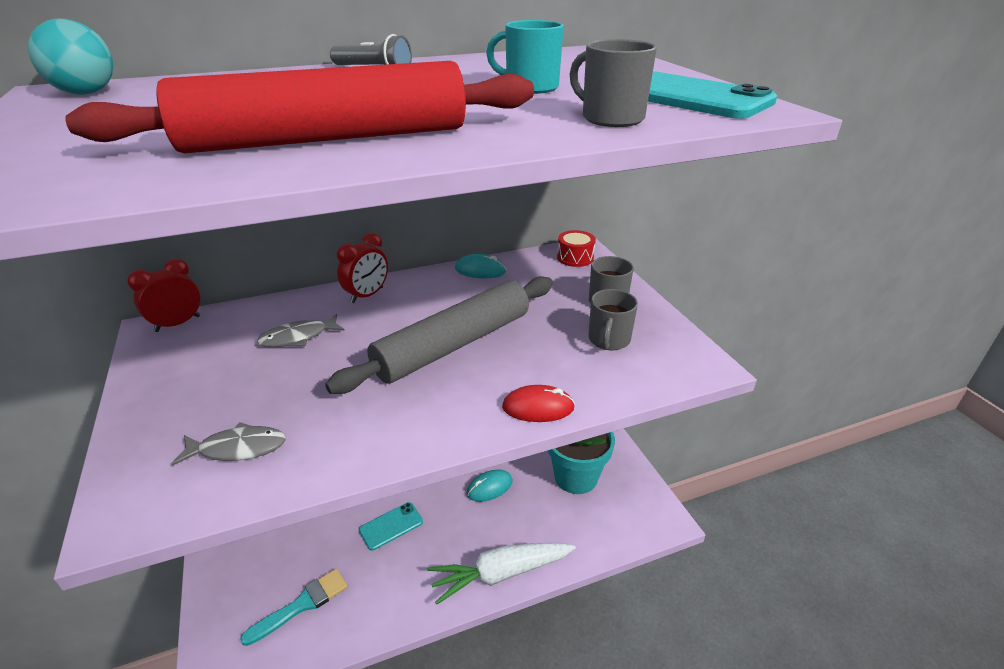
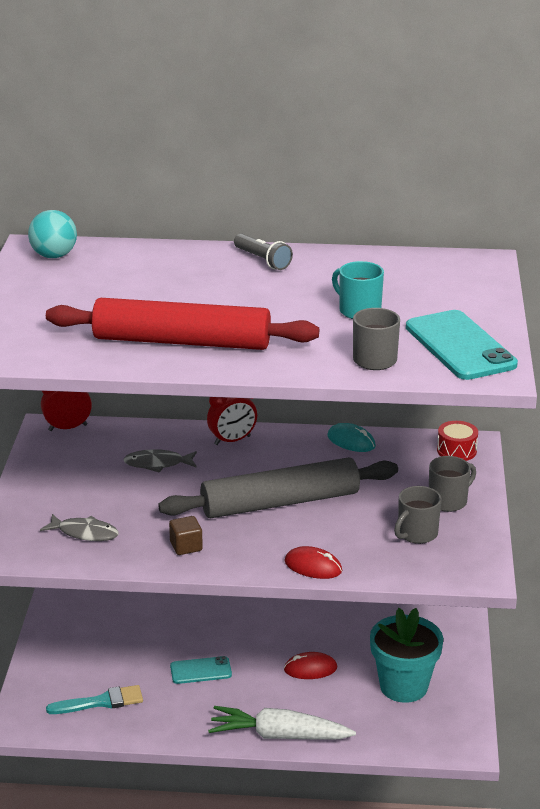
camera: 25 degrees right, 5 degrees down
(378, 427) = (186, 546): none -> brown cube
(489, 487) = (310, 669): turquoise mouse -> red mouse

